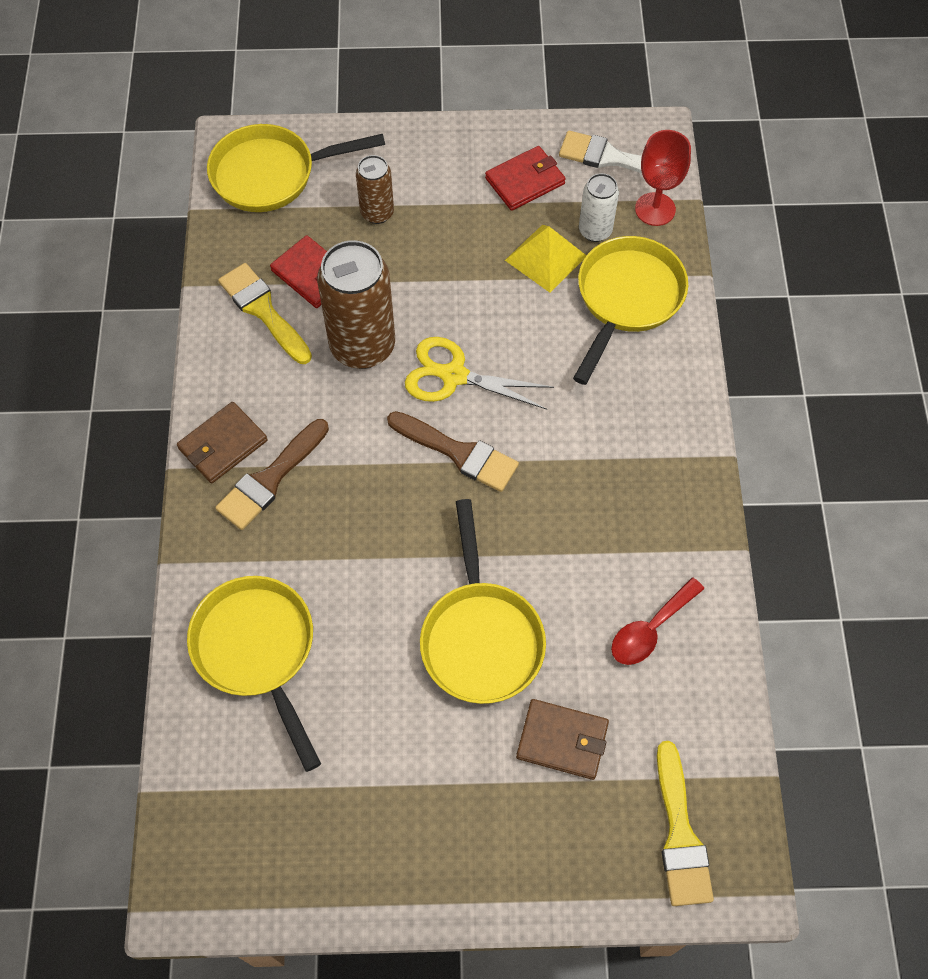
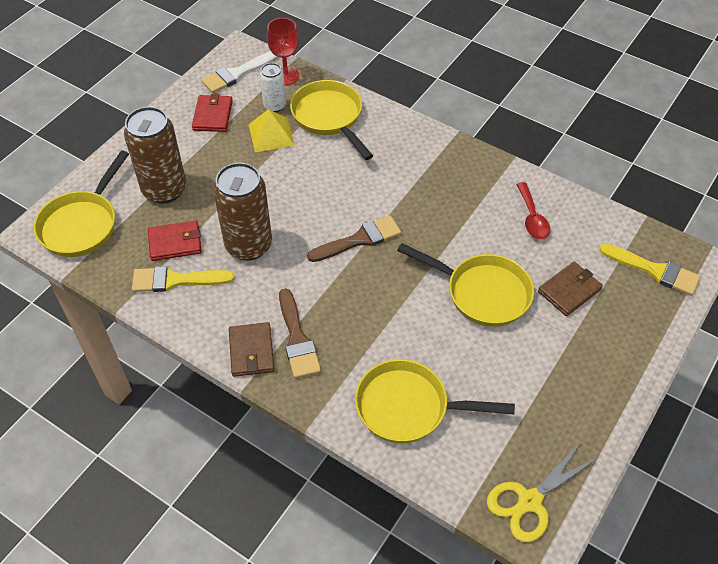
camera: 55 degrees left, 10 degrees down
(377, 213) = (164, 190): brown can -> brown can, size x1.85
(454, 376) = (308, 215): yellow scissors -> yellow scissors (530, 501)

